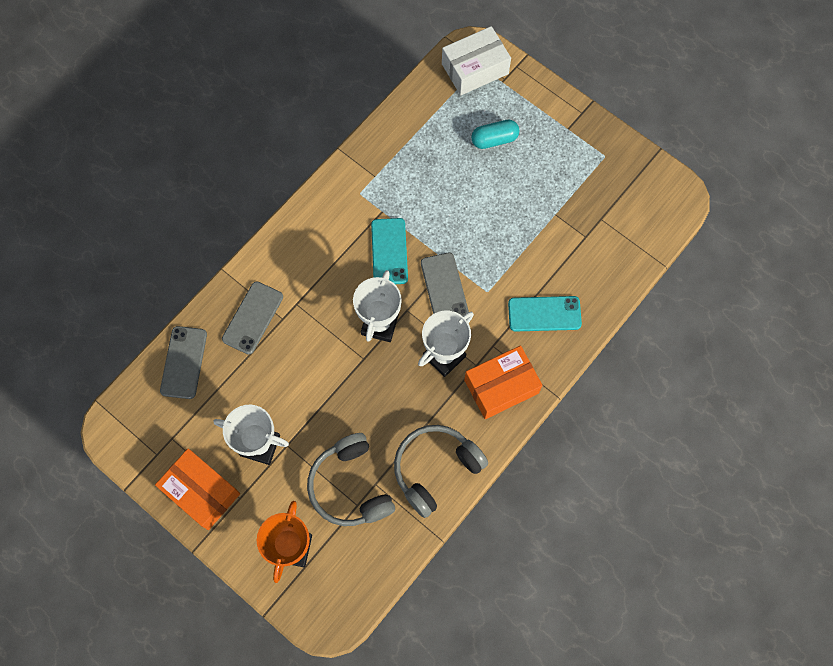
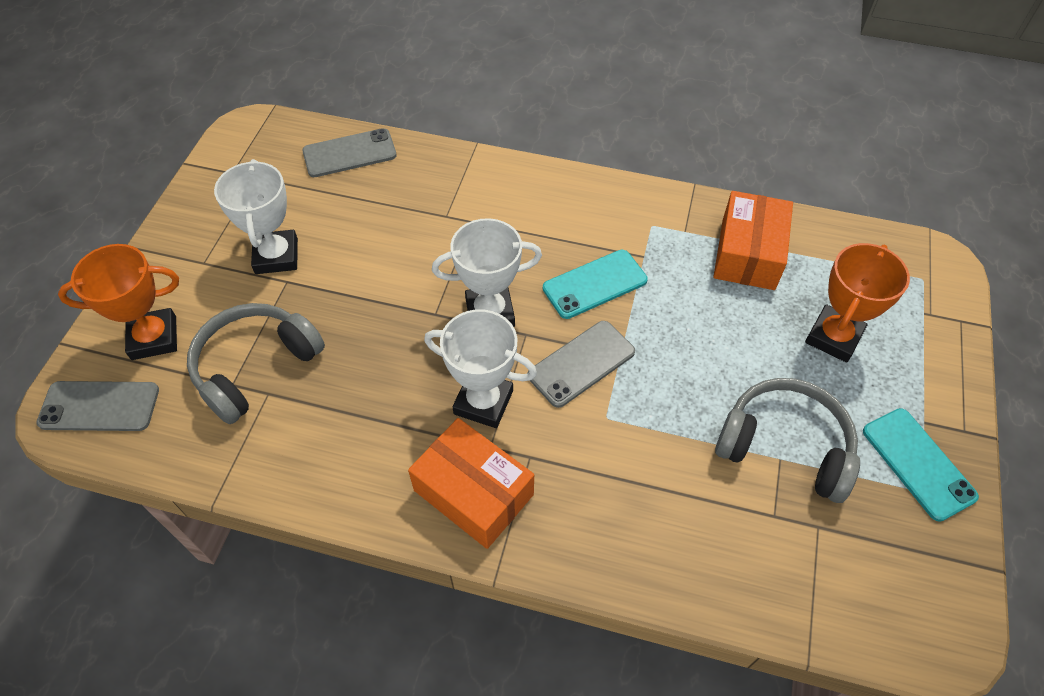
camera: 65 degrees right, 15 degrees down
(201, 492) = (200, 226): orange box -> orange box (748, 253)
(253, 318) = (433, 190): grey phone -> grey phone (99, 406)
(435, 469) = (314, 456): grey headphones -> grey headphones (785, 446)
(475, 69) = (914, 276): white box -> none
(494, 139) = (833, 337): turquoise capsule -> orange trophy
(544, 314) = (616, 506): turquoise phone -> turquoise phone (918, 463)

